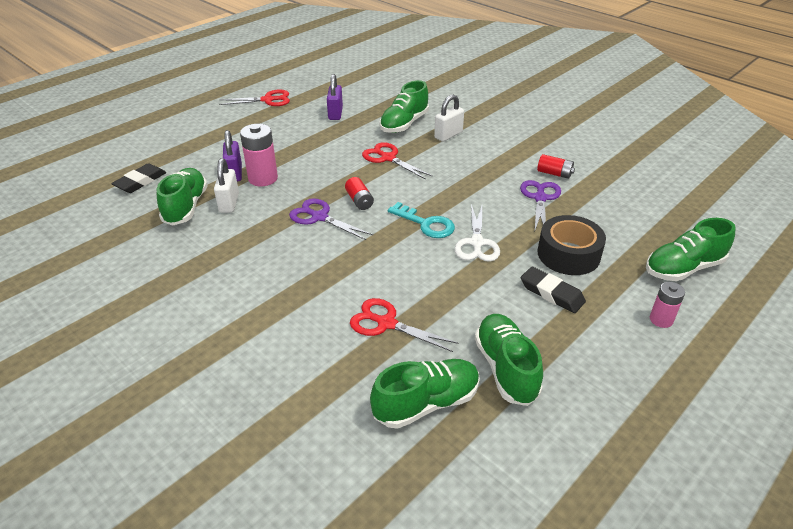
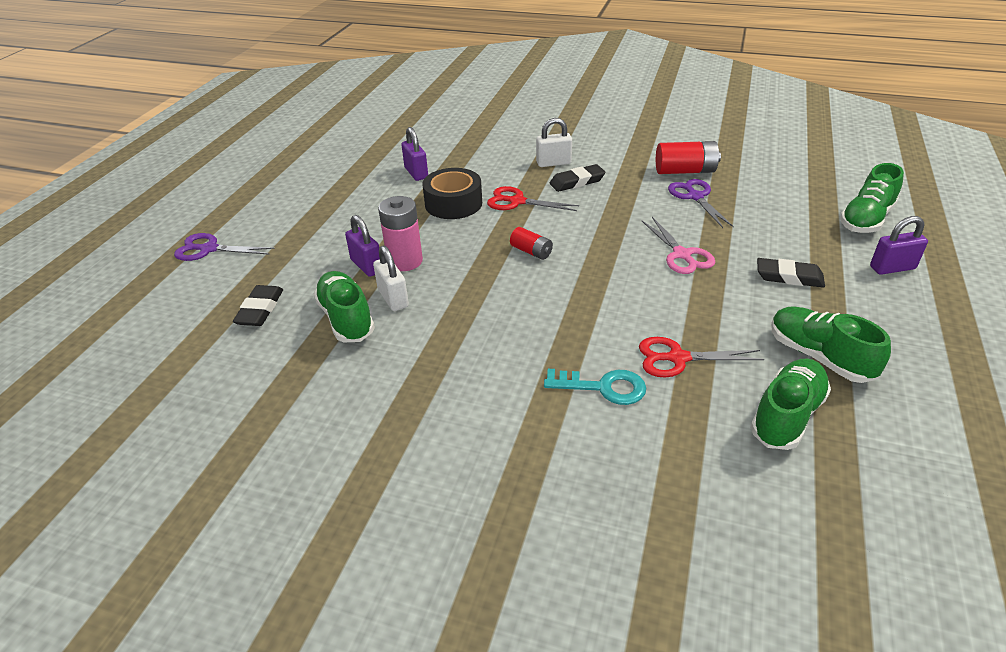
camera: 25 degrees left, 0 degrees up
(268, 100) = (324, 179): red scissors -> none
(319, 217) = (507, 280): purple scissors -> purple scissors (209, 249)
(404, 124) = (499, 164): green shoe -> none
(426, 224) = (618, 253): turquoise key -> turquoise key (603, 387)
(448, 135) = (553, 163): white padlock -> white padlock turned 60 degrees clockwise
(451, 156) = (577, 182): none -> black eraser
(476, 243) = (682, 255): white scissors -> pink scissors
(554, 173) = (685, 171): red battery -> red battery, size x1.67
(568, 254) = (768, 238): black tape -> black tape (453, 203)
(661, 320) = (892, 268): pink battery -> purple padlock

